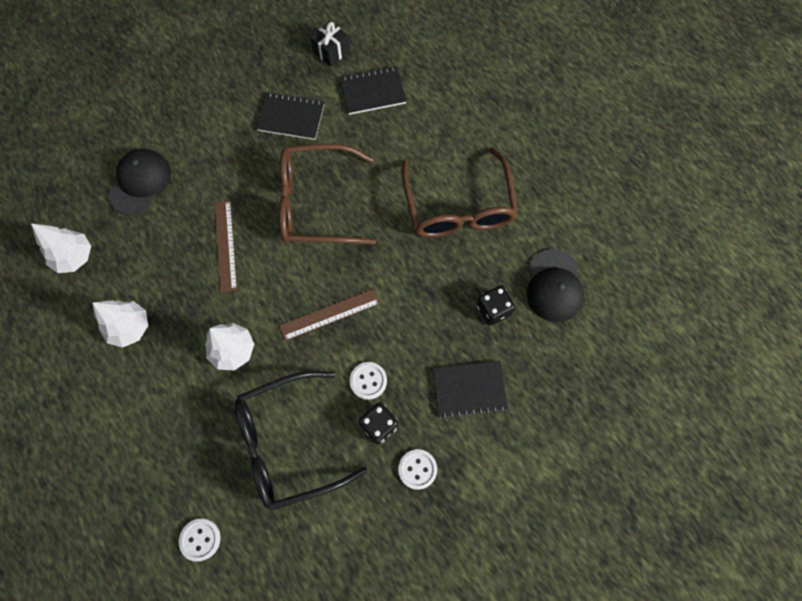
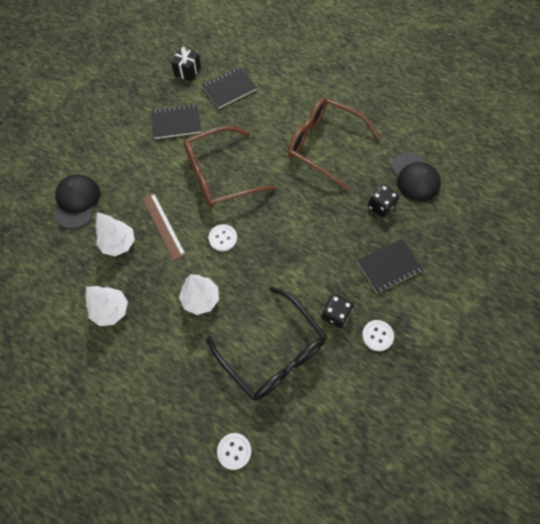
camera: 20 degrees left, 5 degrees down
(74, 257) = (44, 273): white tree -> white tree (119, 243)
(288, 443) = (273, 352): black glasses -> black glasses turned 90 degrees counterclockwise
(330, 314) = (264, 248): brown ruler -> none
(368, 381) = (313, 286): white button -> white button (223, 238)
(458, 206) = (324, 146): brown glasses -> brown glasses turned 150 degrees clockwise

